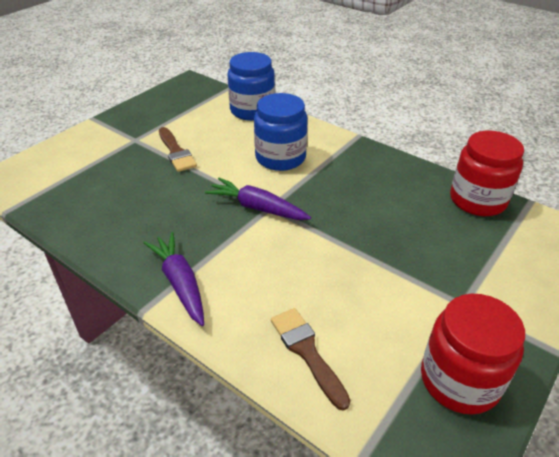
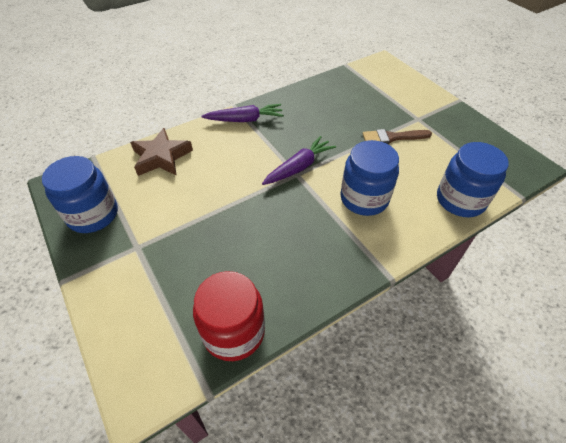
camera: 110 degrees right, 10 degrees up
(307, 352) = (161, 157): brown brush -> brown star
(459, 380) = (93, 215): red jar -> blue jar

